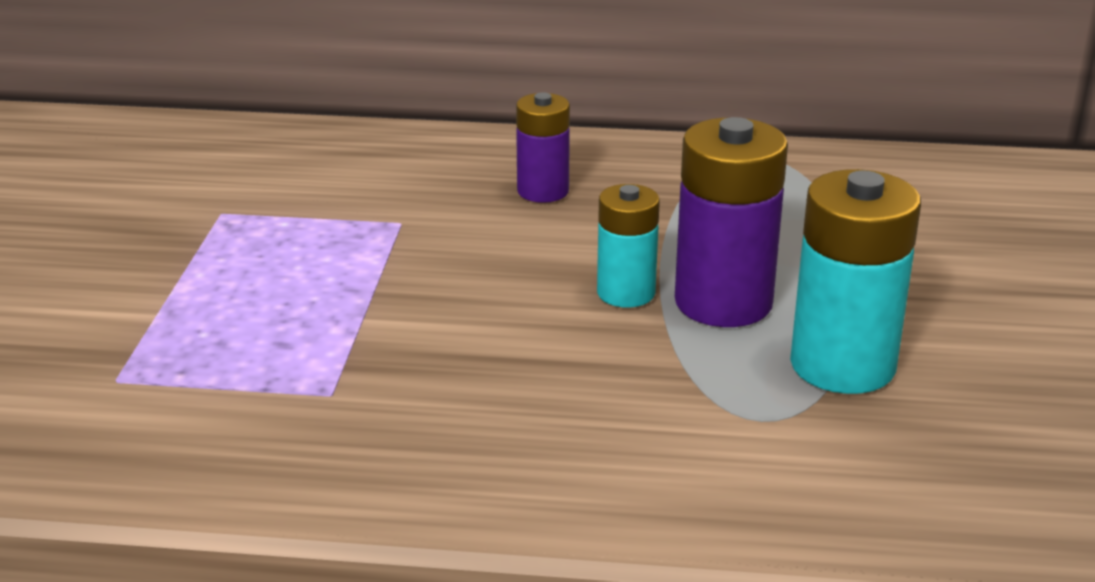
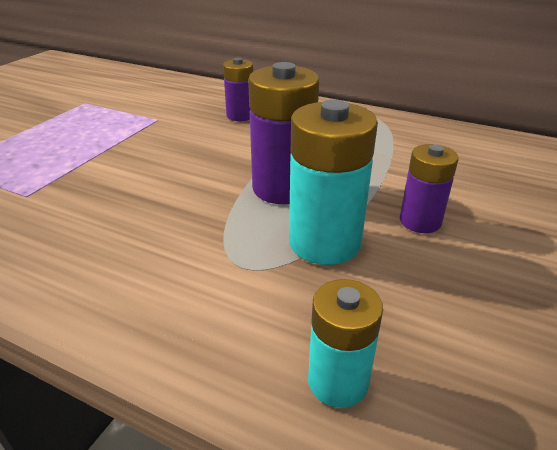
camera: 20 degrees right, 5 degrees up
(626, 293) = (232, 172): turquoise battery -> turquoise battery (338, 381)
(944, 312) = (420, 221): none -> purple battery

